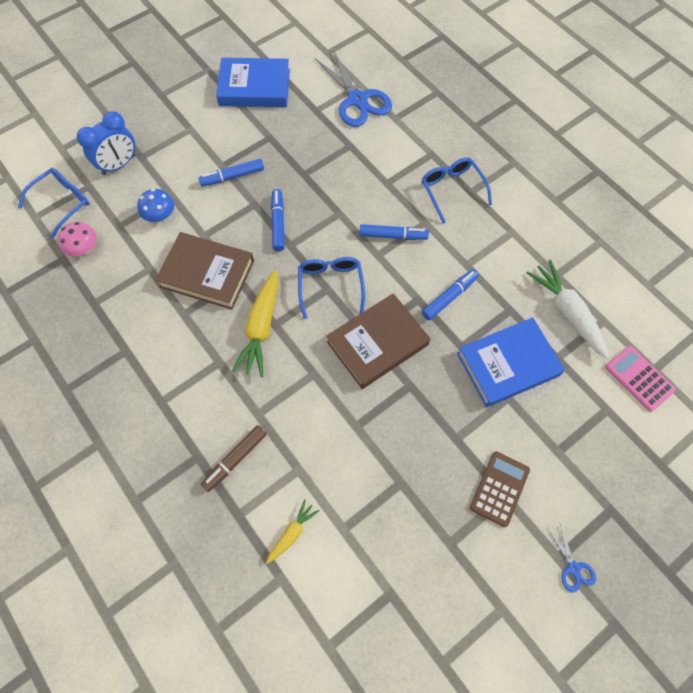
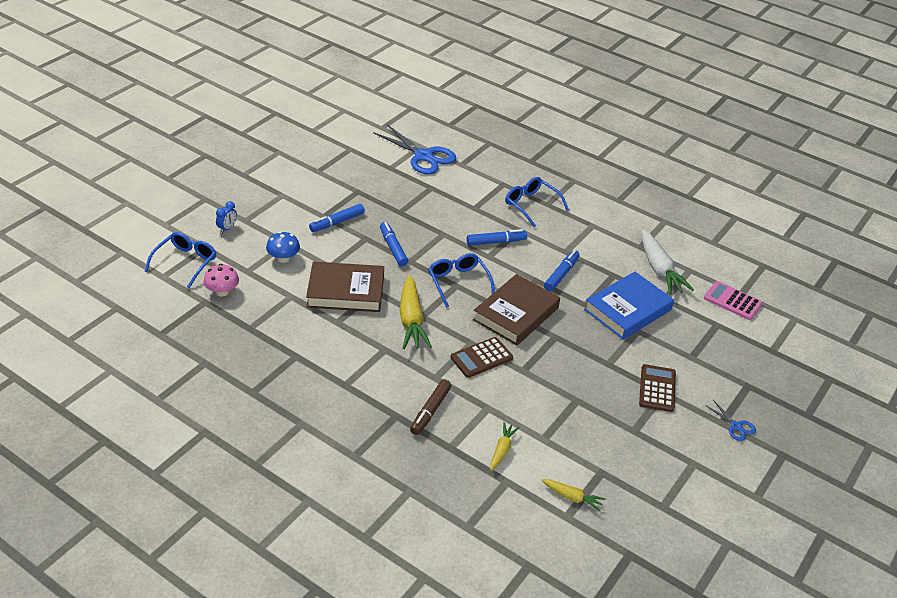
camera: 20 degrees left, 25 degrees down
(119, 165) = (227, 228): blue clock -> blue clock, size x0.52
(254, 87) = (328, 159): blue book -> none
(317, 398) = (481, 358): none -> brown calculator
(344, 621) = (572, 497): none -> yellow carrot
(567, 312) = (659, 269): white carrot -> white carrot turned 150 degrees counterclockwise

